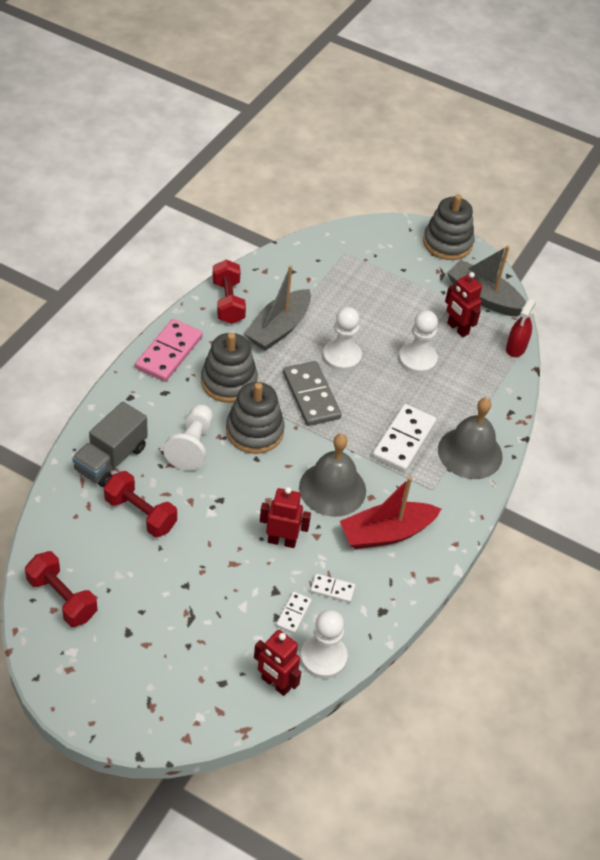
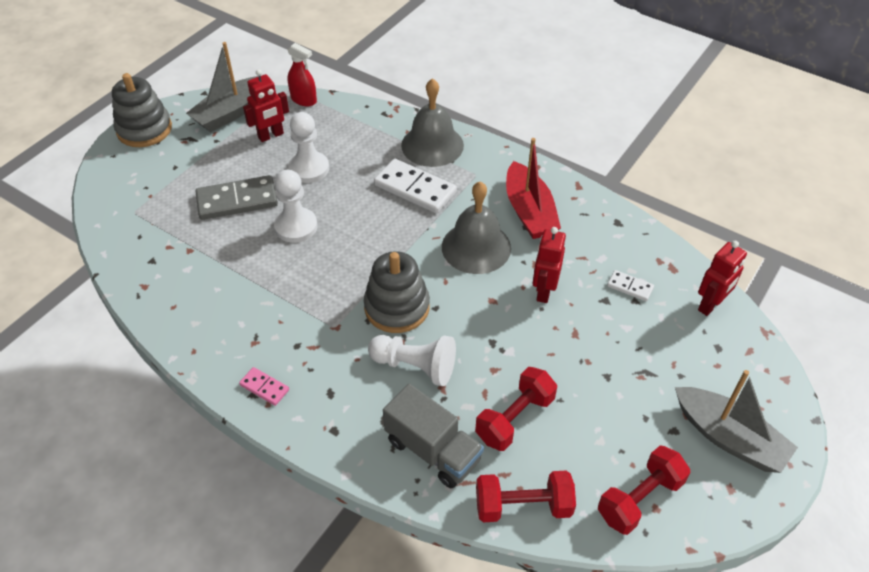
camera: 80 degrees left, 0 degrees up
(169, 352) = (264, 387): pink domino -> pink domino, size x0.50
(228, 302) = (190, 324): red dumbbell -> red dumbbell (523, 506)
(229, 382) = (320, 328): grey stacking toy -> none
(278, 328) = (243, 278): grey boat -> grey boat (729, 438)
(311, 396) = (349, 256): grey domino -> grey domino (237, 201)
(323, 657) = (675, 268): white pawn -> none
(332, 589) = (598, 256): white domino -> none

